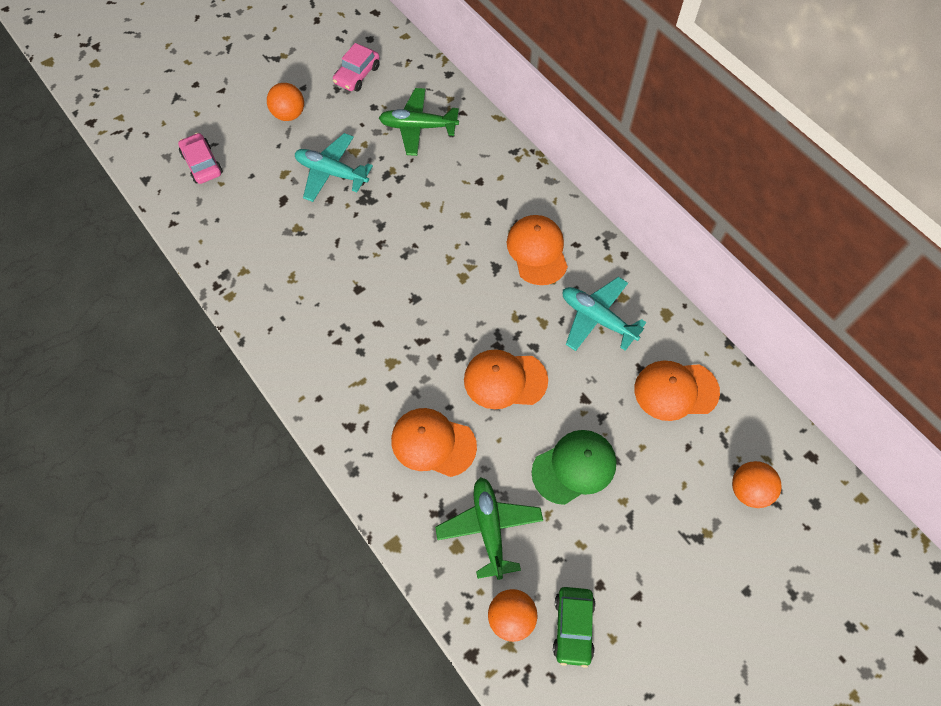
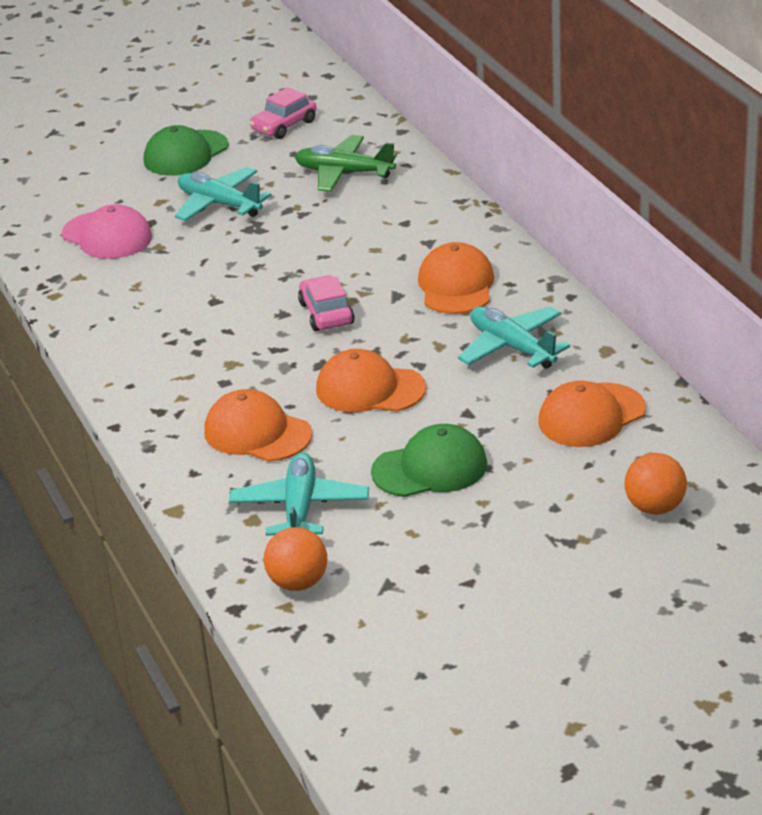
camera: 15 degrees right, 30 degrees down
(202, 164) = (63, 188): pink car -> pink car (326, 313)
(253, 219) = (107, 236): none -> pink cap
(289, 114) = (185, 153): orange ball -> green cap
(489, 528) = (300, 508): green plane -> turquoise plane
(573, 627) = (374, 599): green car -> none
(675, 390) = (591, 416): orange cap -> orange cap turned 45 degrees counterclockwise

